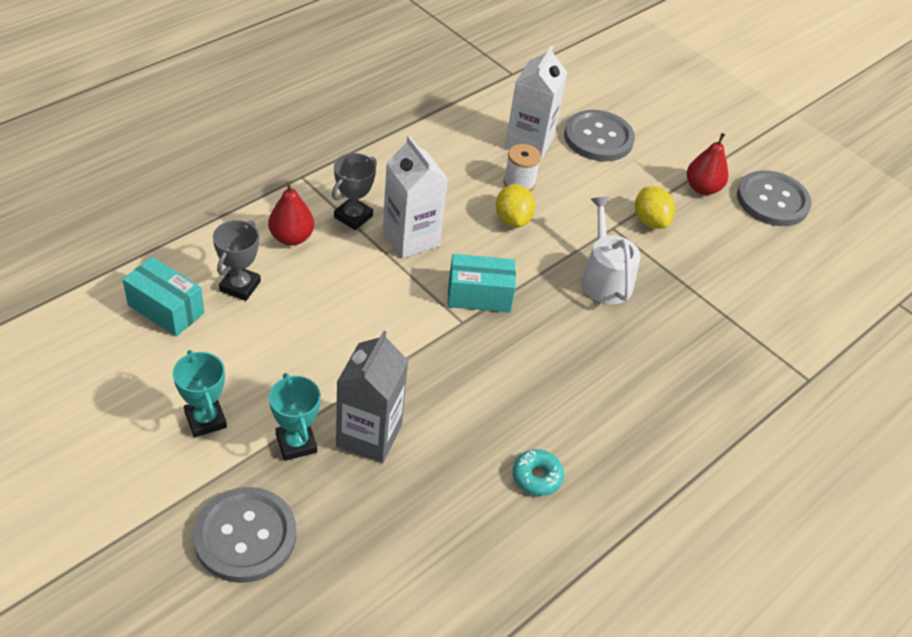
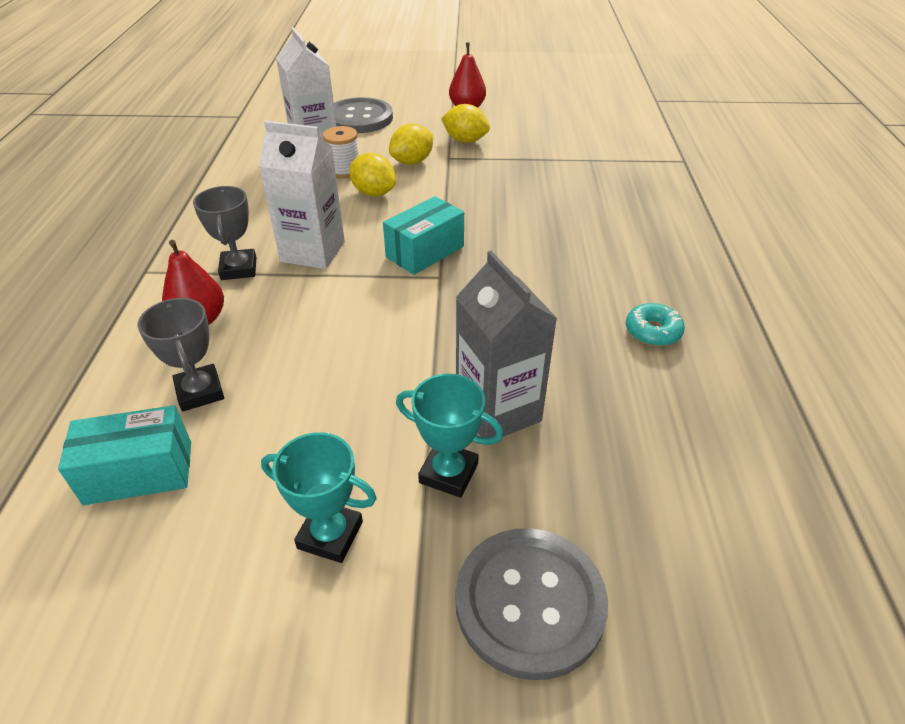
camera: 40 degrees left, 5 degrees down
(579, 211) = (412, 162): none -> yellow lemon
(604, 278) = (490, 186): white watering can -> none
(772, 200) = (515, 92): grey button -> none

